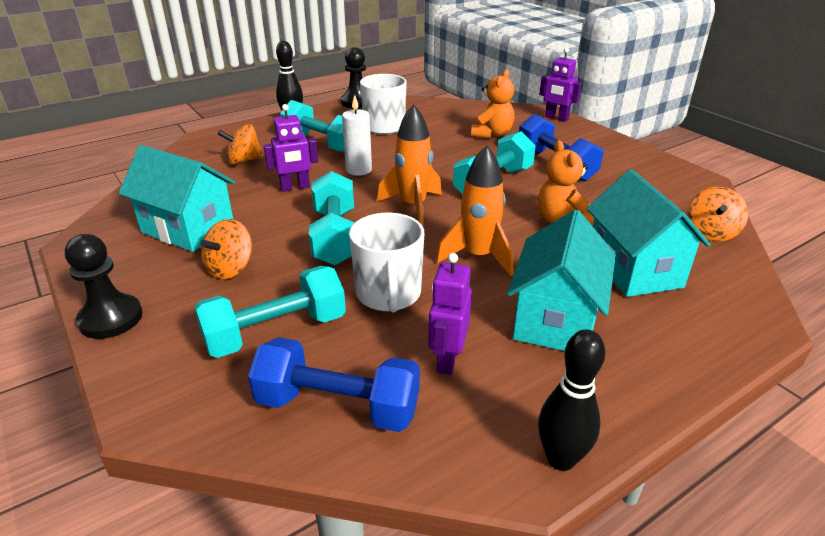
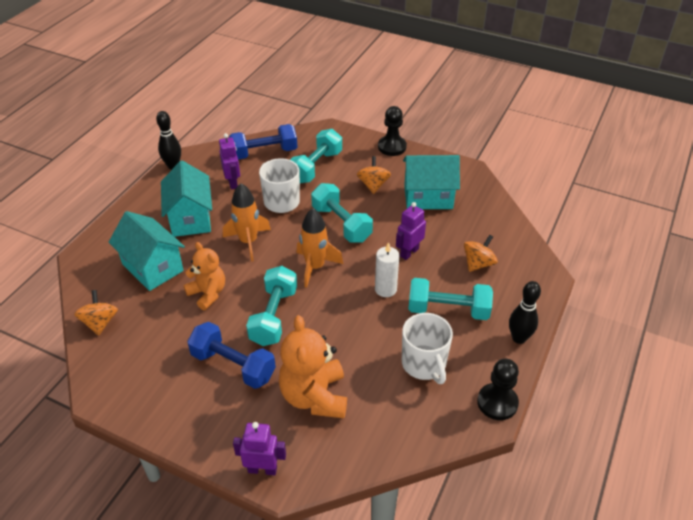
camera: 150 degrees right, 10 degrees up
(491, 134) = (314, 396): orange teddy bear -> orange teddy bear, size x1.51

